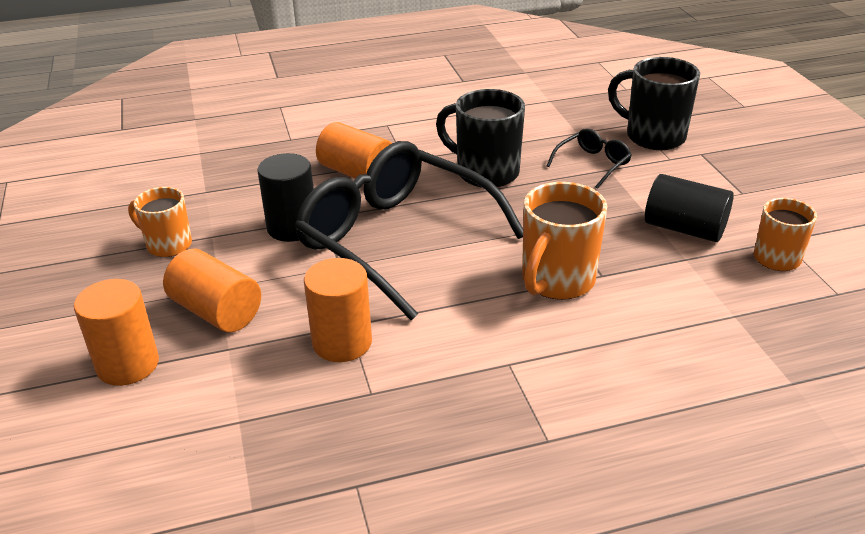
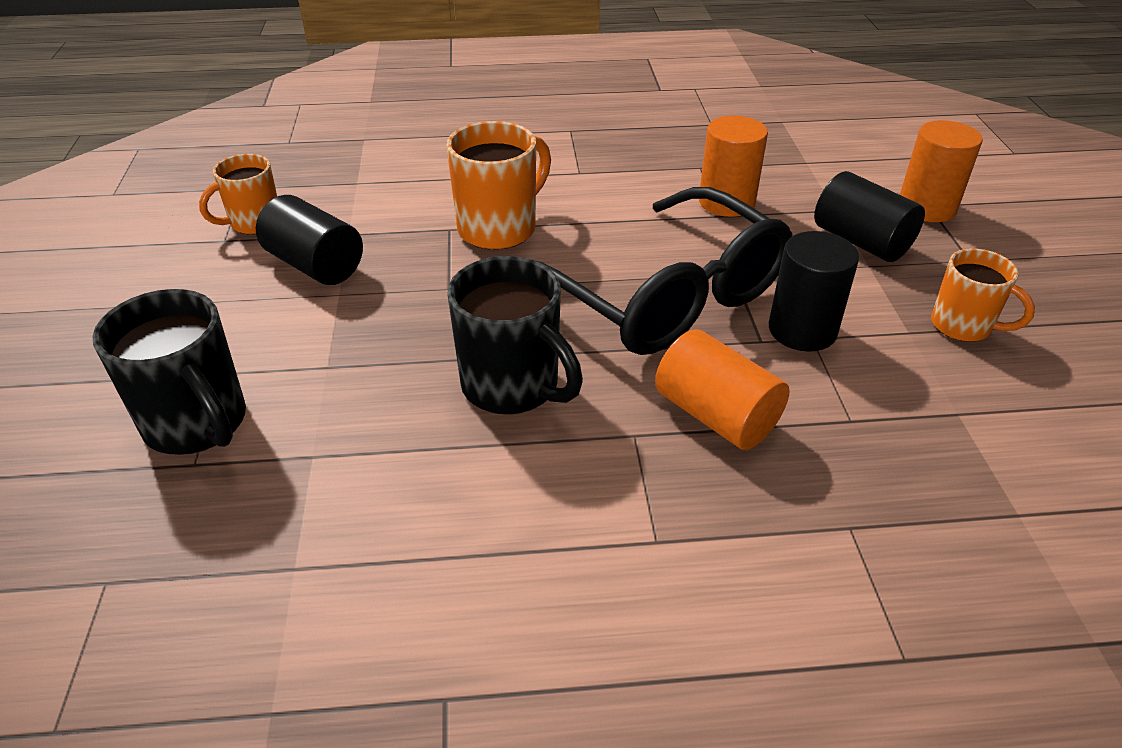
camera: 170 degrees left, 5 degrees up
(216, 312) = (861, 241): orange cylinder -> black cylinder
(593, 164) = (342, 379): black glasses -> none

